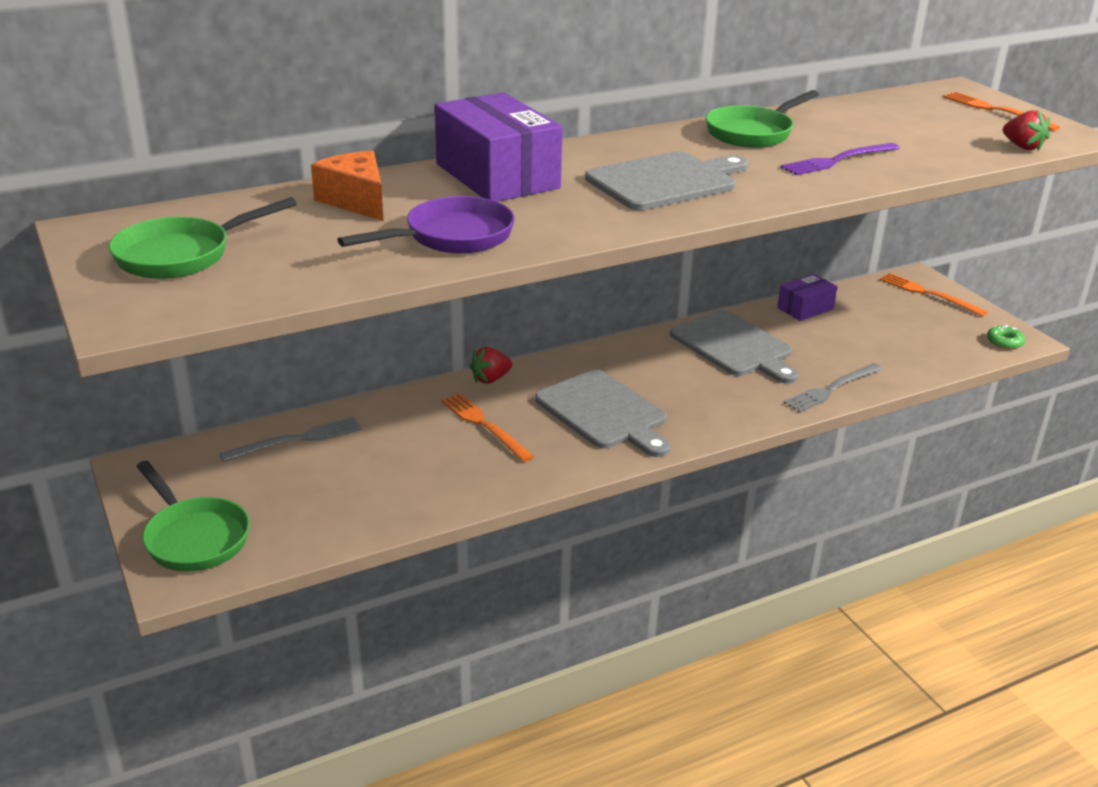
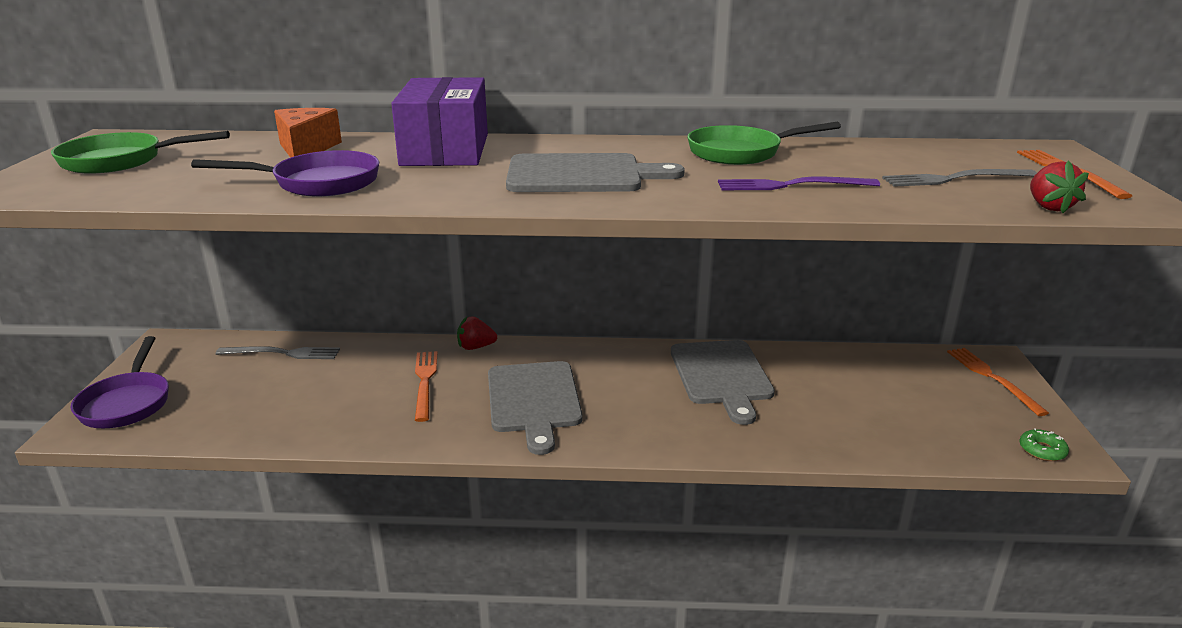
camera: 30 degrees right, 5 degrees down
(194, 537) = (127, 403): green pan -> purple pan
(805, 308) = (833, 359): purple box -> none
(831, 389) = (779, 442): grey fork -> grey fork (954, 179)

